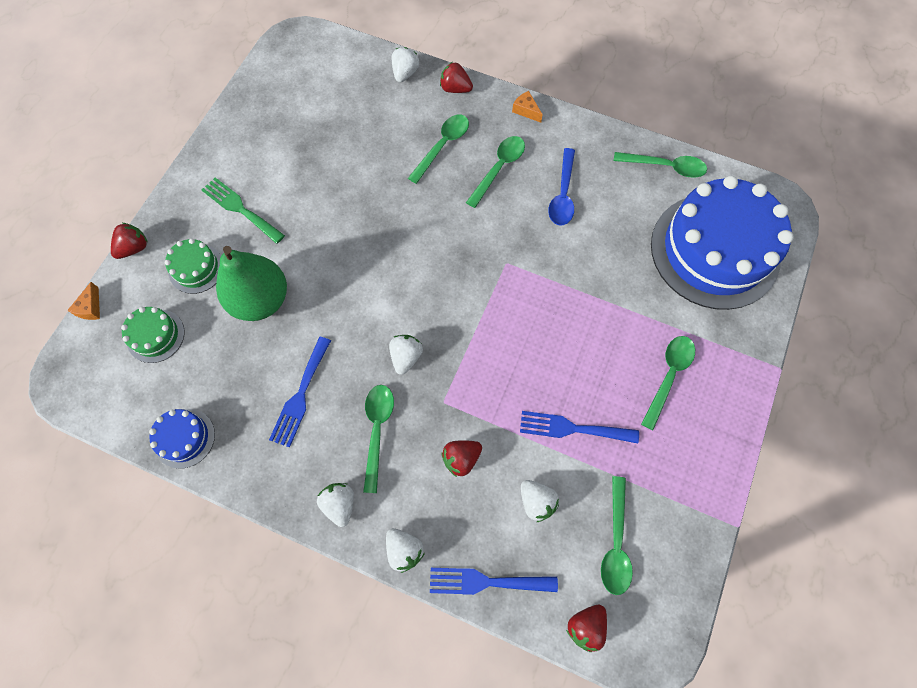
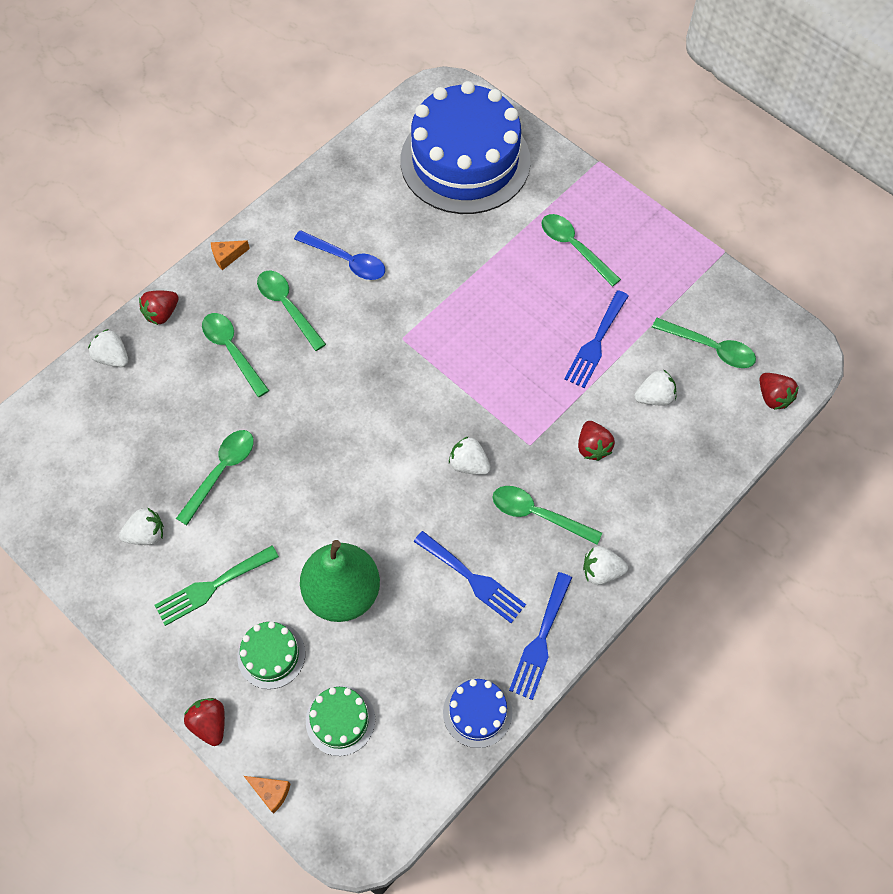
camera: 70 degrees left, 5 degrees down
(404, 550) = (664, 525): white strawberry -> white strawberry (146, 534)
(486, 582) = (713, 463): blue fork -> blue fork (540, 640)
(665, 167) = (357, 162): green spoon -> green spoon (221, 471)

